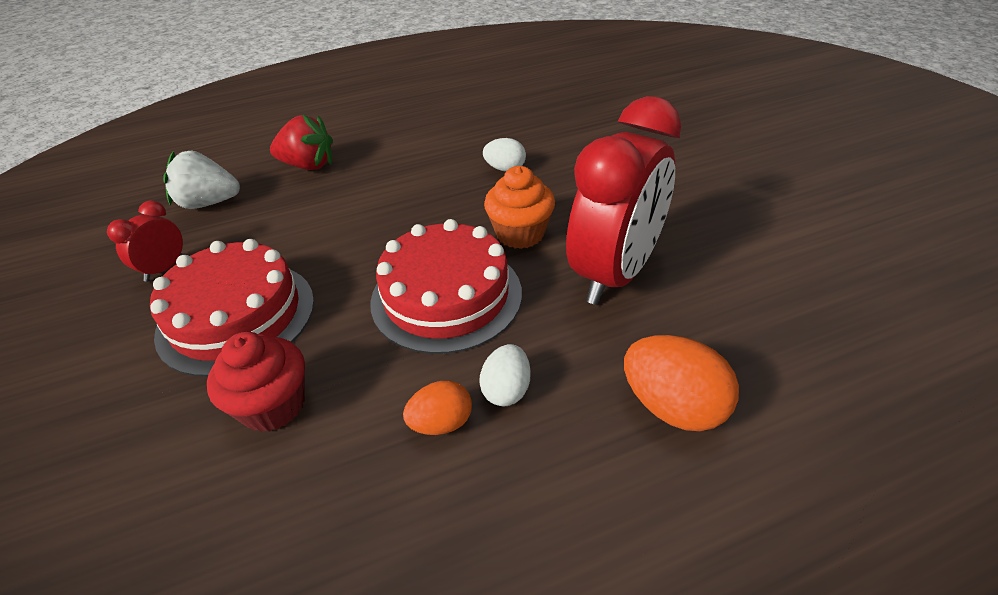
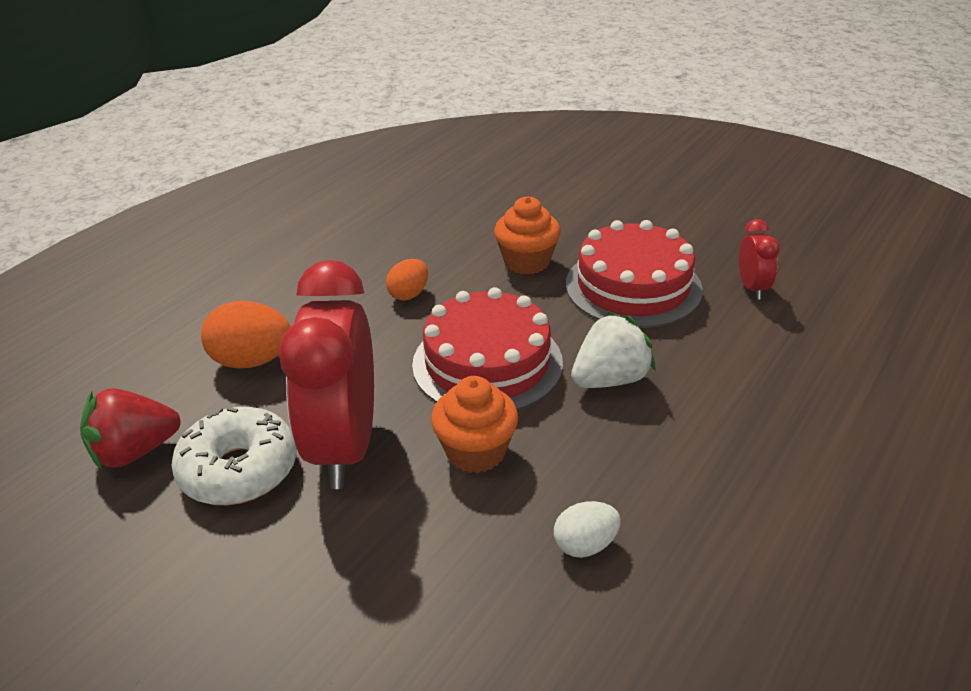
camera: 145 degrees right, 5 degrees down
(209, 203) = (841, 347): white strawberry -> white strawberry (610, 379)
(273, 405) = (527, 262): red cupcake -> orange cupcake
(308, 165) = (834, 434): red strawberry -> red strawberry (135, 452)
(506, 390) = (380, 325): white egg -> none
(711, 289) = (239, 470): none -> white donut

